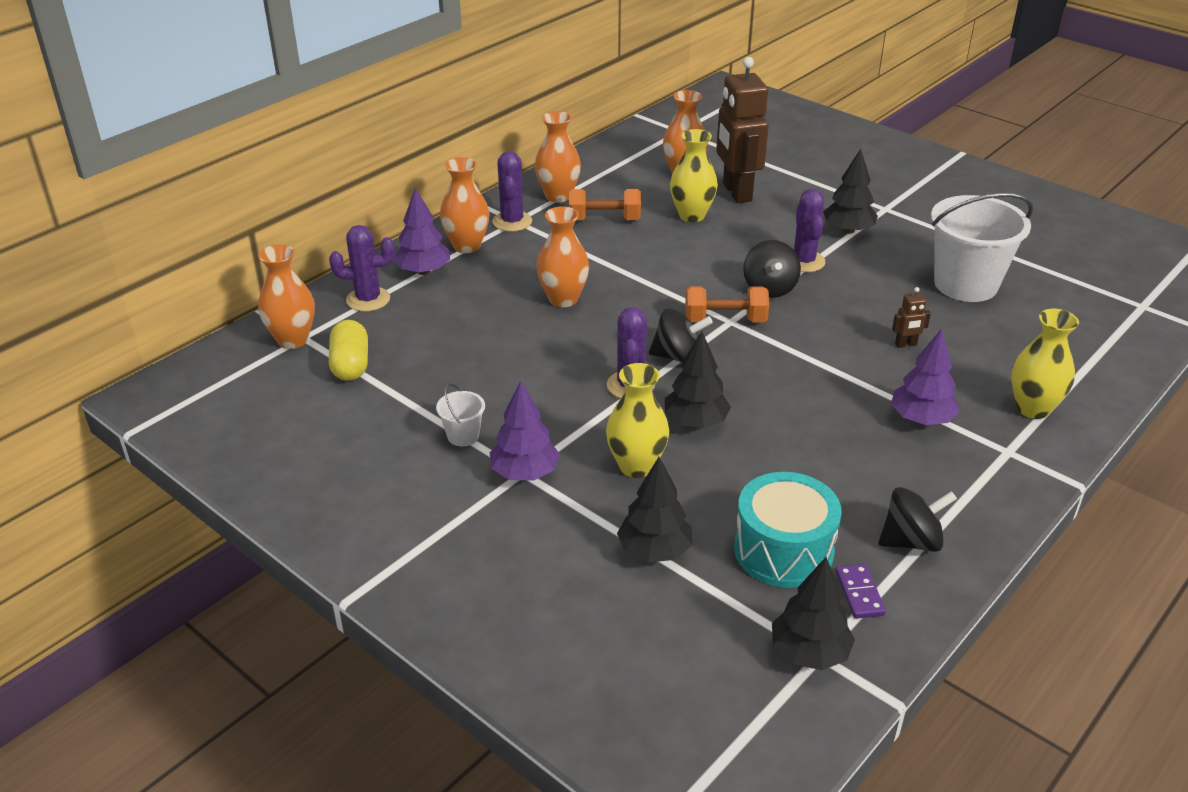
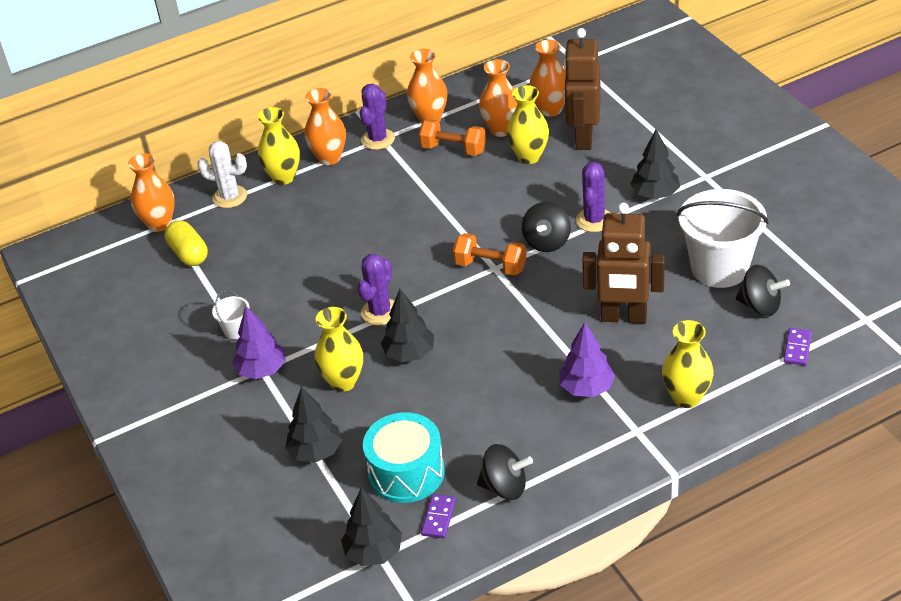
camera: 25 degrees right, 5 degrees up
(350, 365) = (189, 254): yellow capsule -> yellow capsule turned 45 degrees counterclockwise
(368, 299) = (230, 197): purple cactus -> white cactus
(423, 271) = (283, 177): purple tree -> yellow vase
(563, 299) = (375, 223): orange vase -> orange vase (501, 129)
(678, 357) = (432, 293): black spinning top -> black spinning top (760, 306)
(906, 344) = (624, 317): brown robot -> brown robot, size x2.50
(1102, 342) = (797, 348): none -> purple domino

